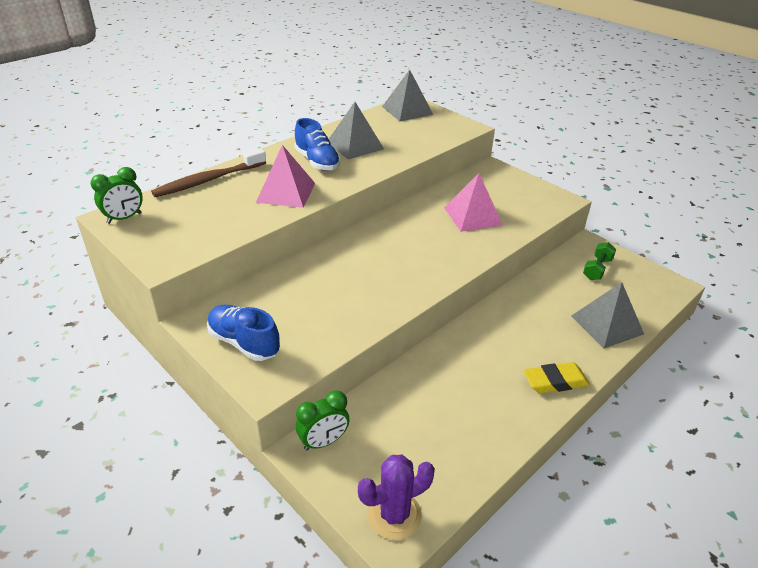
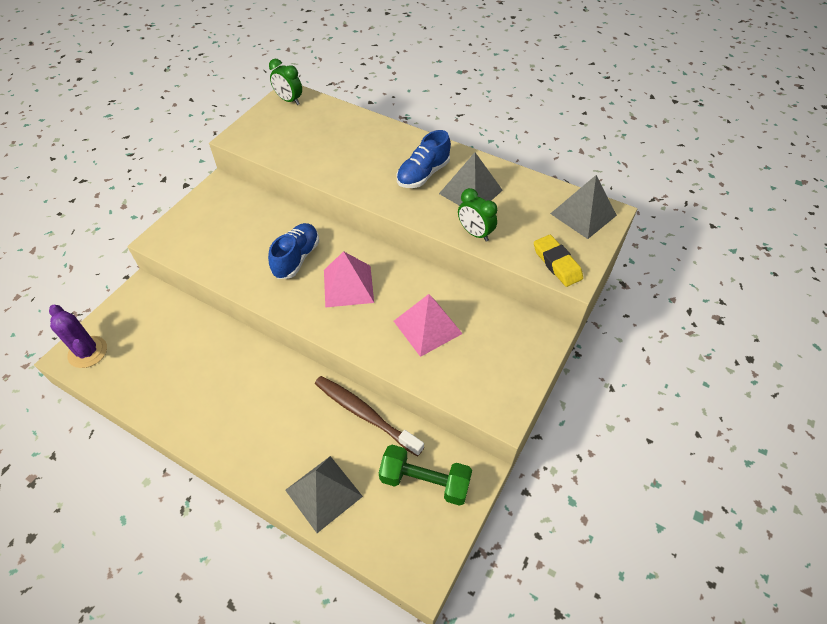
camera: 75 degrees right, 15 degrees up
(208, 180) = (360, 121): brown toothbrush -> brown toothbrush (365, 414)
(244, 343) = (200, 216): blue shoe -> blue shoe (296, 258)
(286, 192) = (358, 170): pink pyramid -> pink pyramid (348, 286)
(323, 442) = (149, 298): green clock -> green clock (475, 233)
(555, 381) = (230, 446): yellow eraser -> yellow eraser (556, 263)
(597, 269) = (425, 481): green dumbbell -> green dumbbell, size x1.52

